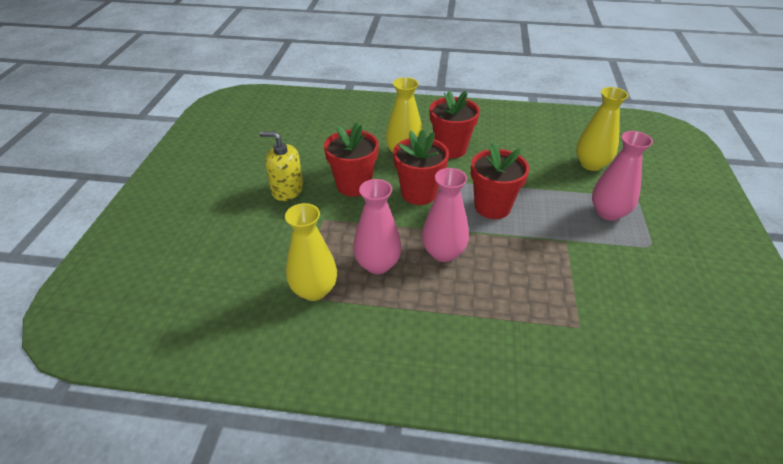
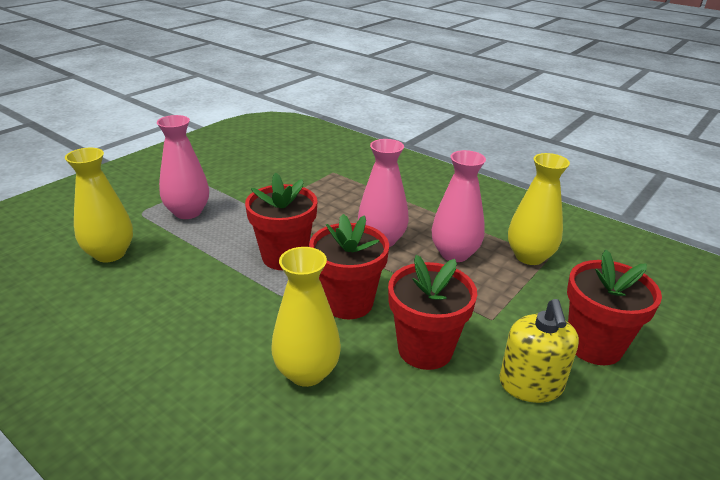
camera: 150 degrees left, 10 degrees down
(287, 190) = (531, 384): yellow soap dispenser -> yellow soap dispenser turned 45 degrees clockwise
(450, 149) = (232, 348): red flower pot -> red flower pot (594, 345)

